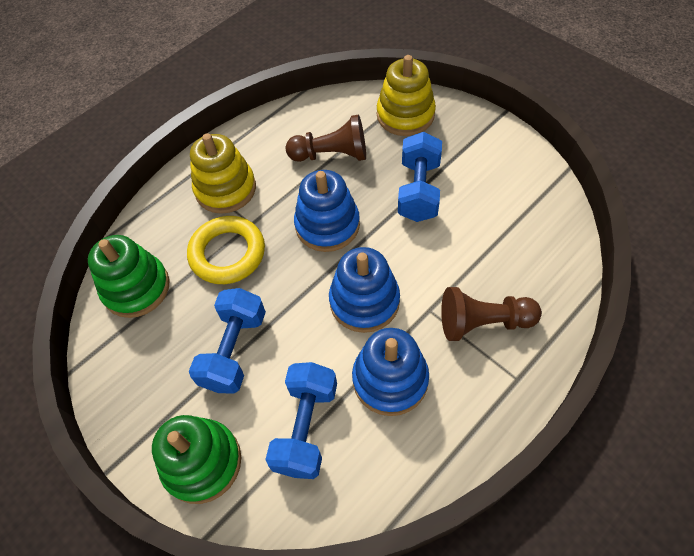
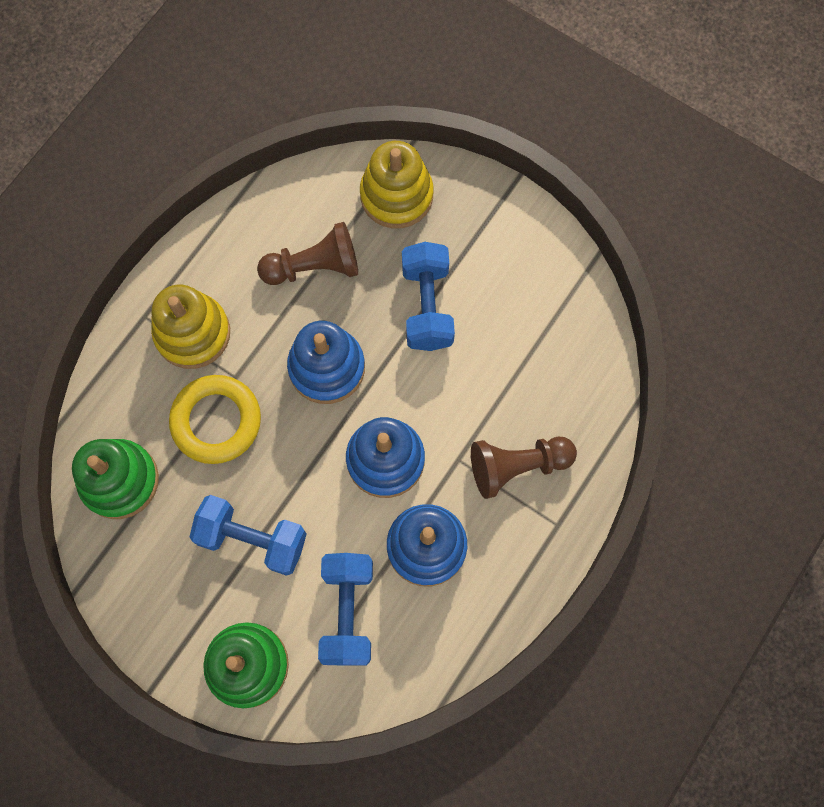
camera: 15 degrees left, 15 degrees up
(234, 350) = (252, 539): blue dumbbell -> blue dumbbell turned 75 degrees counterclockwise

